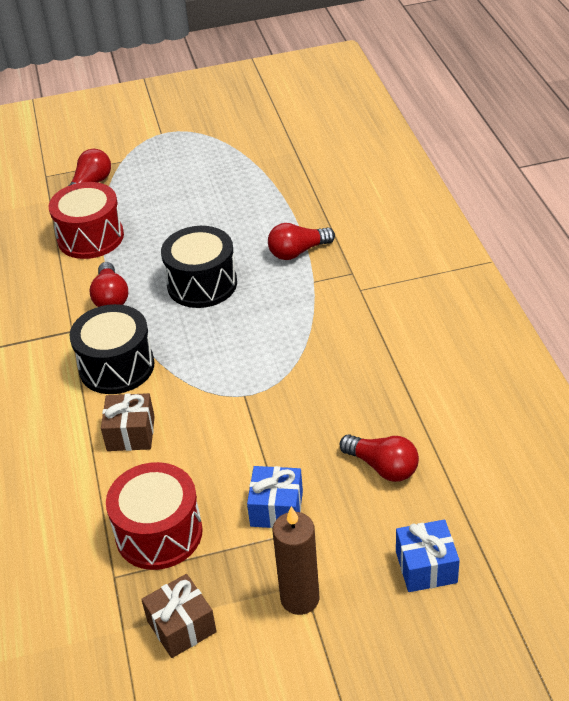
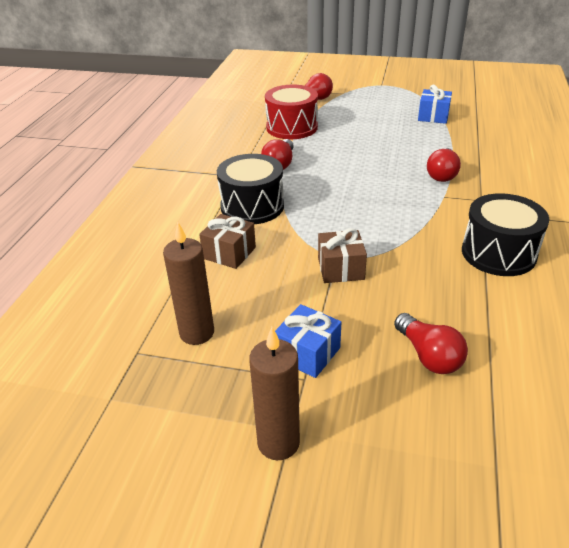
camera: 25 degrees right, 5 degrees down
(159, 533) = (197, 333): red drum -> brown candle
(181, 626) = (158, 419): brown gift -> brown gift (340, 268)
(202, 284) = (352, 174): black drum -> black drum (498, 253)
(298, 252) = (442, 174): red light bulb -> red light bulb turned 75 degrees counterclockwise
(426, 567) = (424, 469): blue gift -> blue gift (433, 116)

